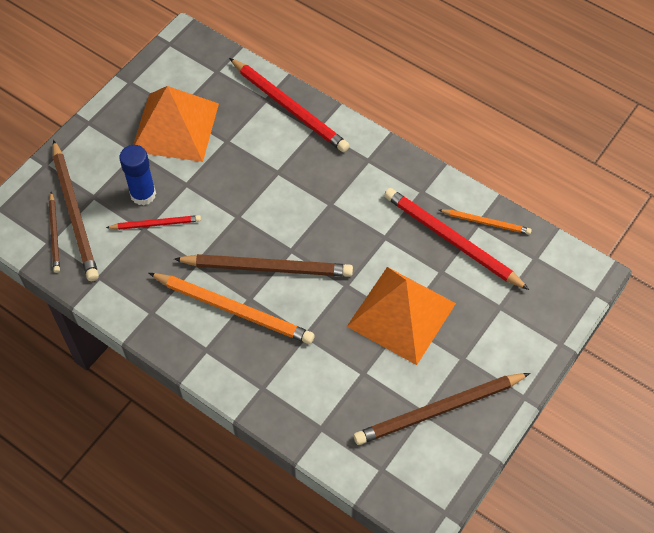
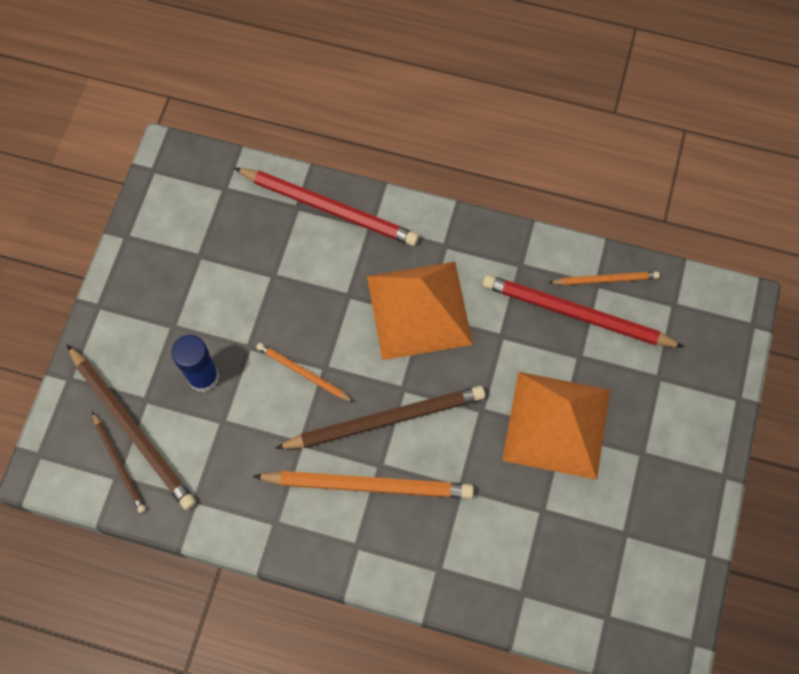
camera: 20 degrees left, 10 degrees up
(156, 224) = (234, 409): red pencil -> none
(175, 127) = (205, 277): orange pyramid -> orange pyramid (419, 310)
(219, 215) = (303, 373): none -> orange pencil
(439, 410) = (641, 525): brown pencil -> none

